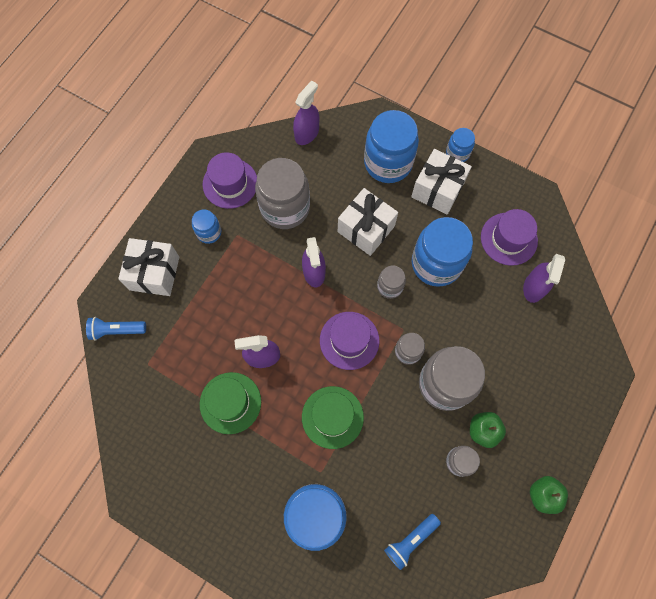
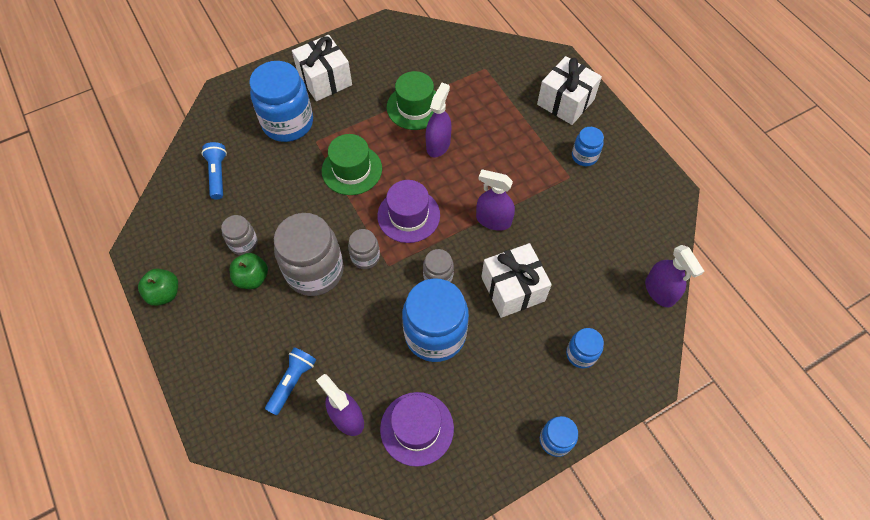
camera: 120 degrees right, 10 degrees down
(116, 330) = (527, 60): blue flashlight -> blue flashlight (292, 382)
(230, 183) = (630, 195): purple hat -> none
(285, 208) = (577, 228): grey jar -> none
(388, 163) = (581, 354): blue jar -> blue jar, size x0.50
(437, 189) = (519, 388): white gift -> white gift (325, 80)

